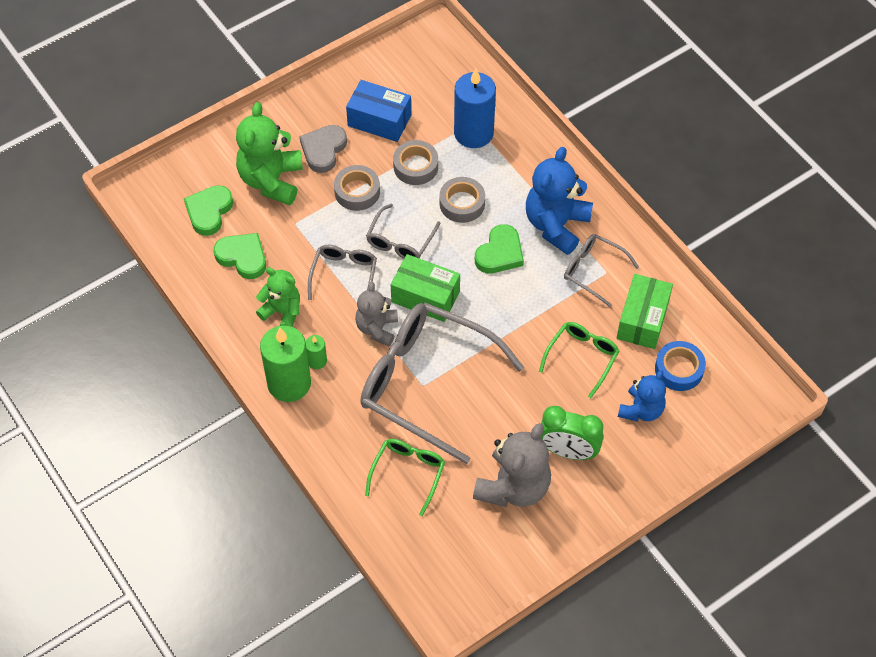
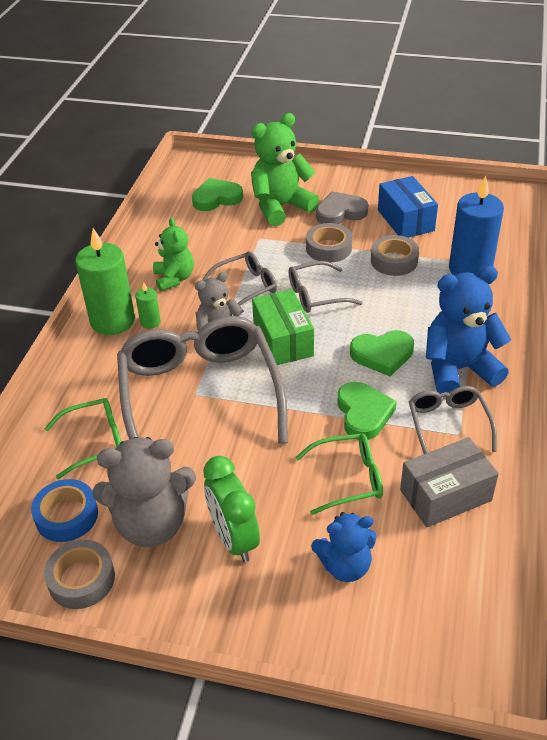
camera: 50 degrees right, 15 degrees down
(242, 257) = (198, 233): green heart -> green heart (363, 413)
(462, 203) = (397, 304): grey tape -> grey tape (81, 579)
(642, 320) = (445, 495): green box -> grey box
(679, 369) = (428, 564): blue tape -> blue tape (66, 515)

